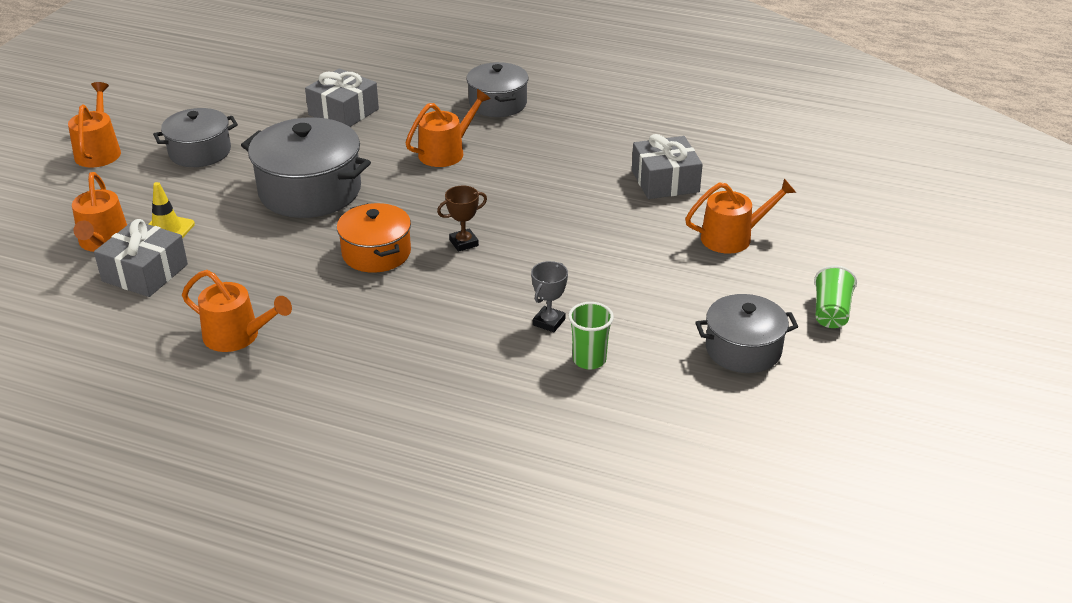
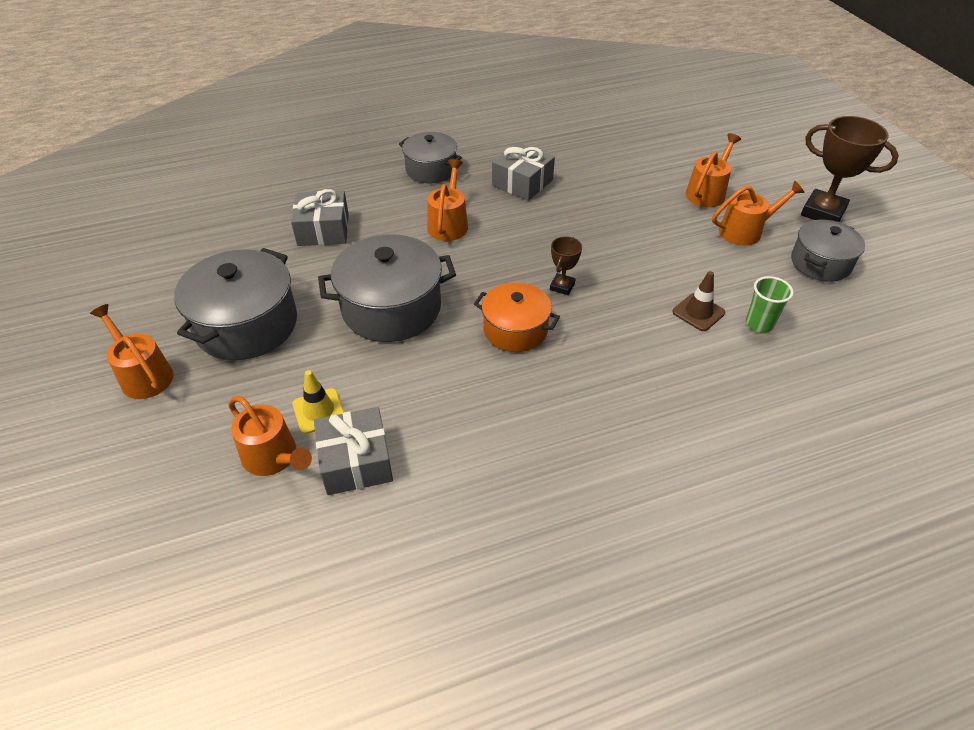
camera: 40 degrees left, 10 degrees up
(200, 152) = (246, 325): grey pot -> grey pot, size x1.59
(237, 336) = (515, 465): orange watering can -> orange watering can (745, 231)
(549, 322) = (698, 312): grey trophy -> brown traffic cone
(665, 181) = (616, 174): grey gift -> grey gift (522, 183)
(831, 312) = (823, 212): green cup -> brown trophy

